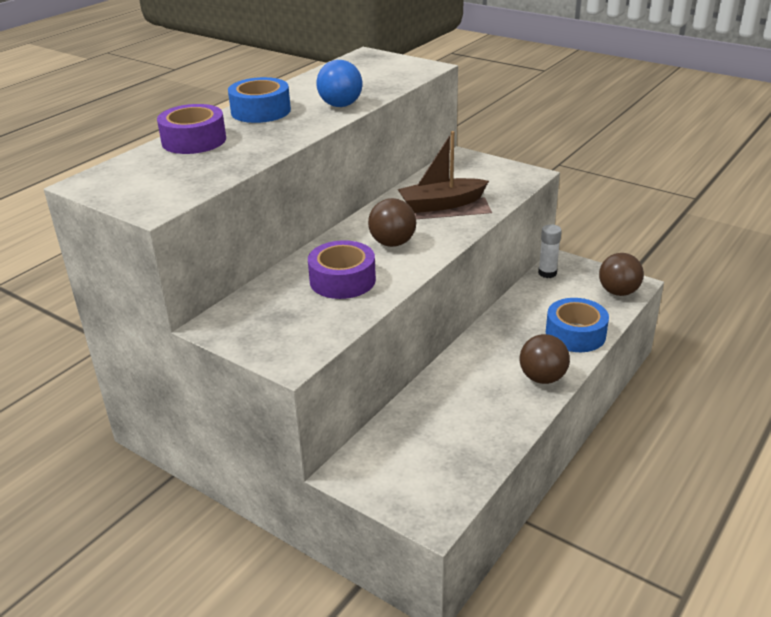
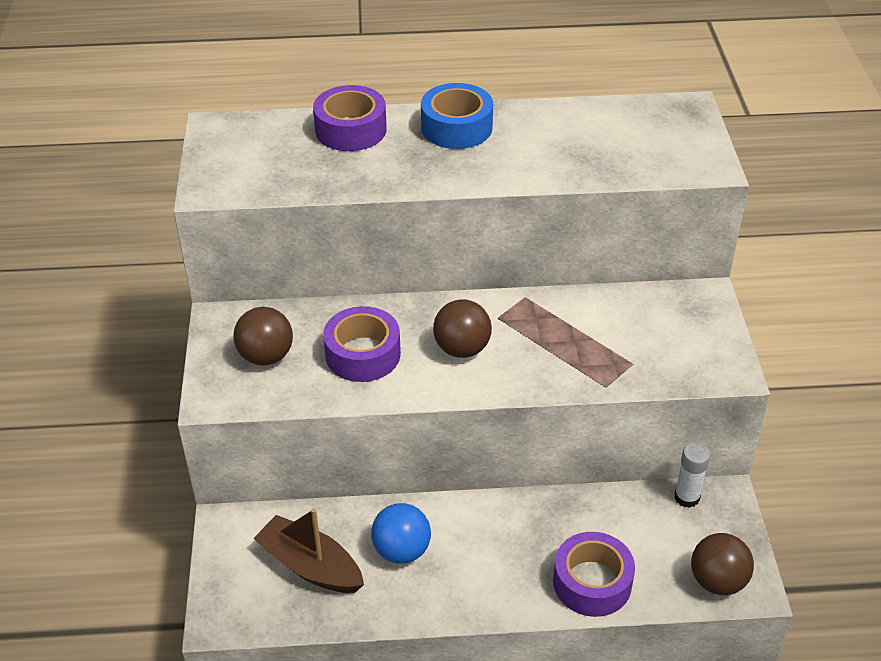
camera: 50 degrees right, 10 degrees up
(340, 105) = (529, 167): blue ball -> blue ball (401, 550)
(441, 204) = (578, 339): brown boat -> brown boat (310, 566)
(542, 378) = (487, 593): brown ball -> brown ball (266, 356)
(575, 334) = (592, 582): blue tape -> purple tape

